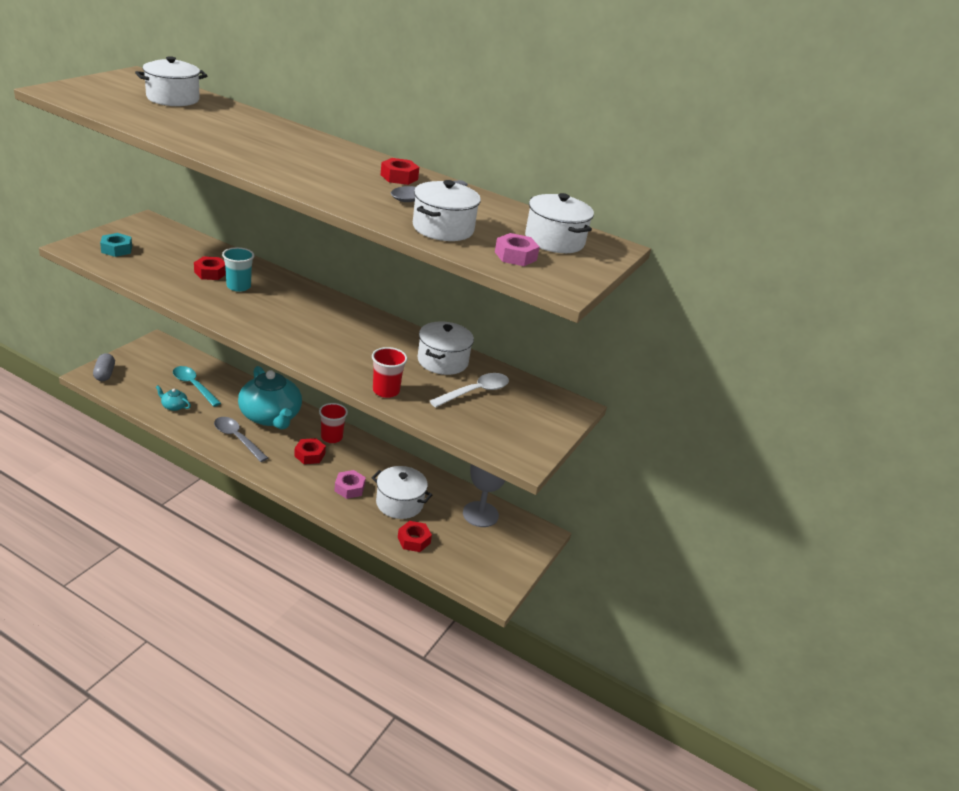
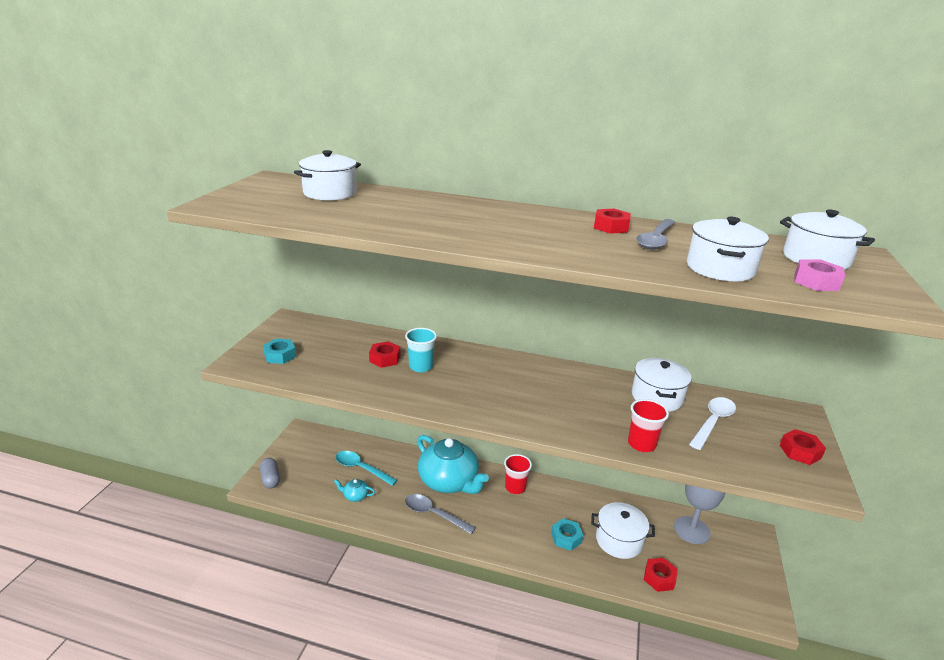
camera: 10 degrees left, 5 degrees down
(309, 455) = (508, 512): red nut -> red nut (800, 452)
(349, 488) = (566, 538): pink nut -> turquoise nut

